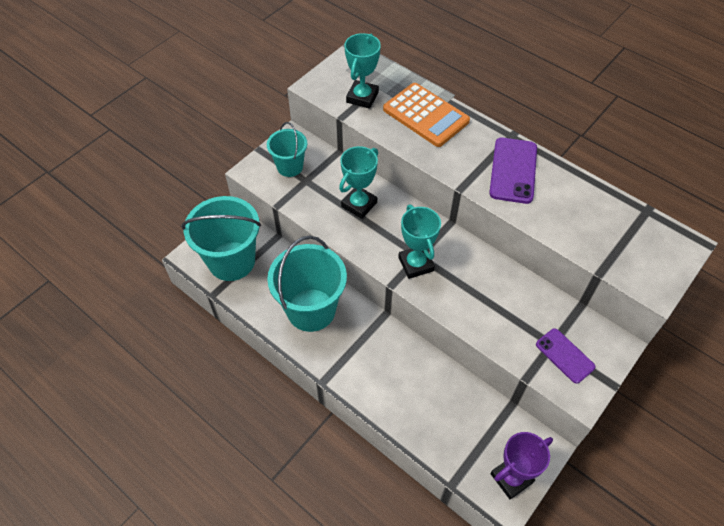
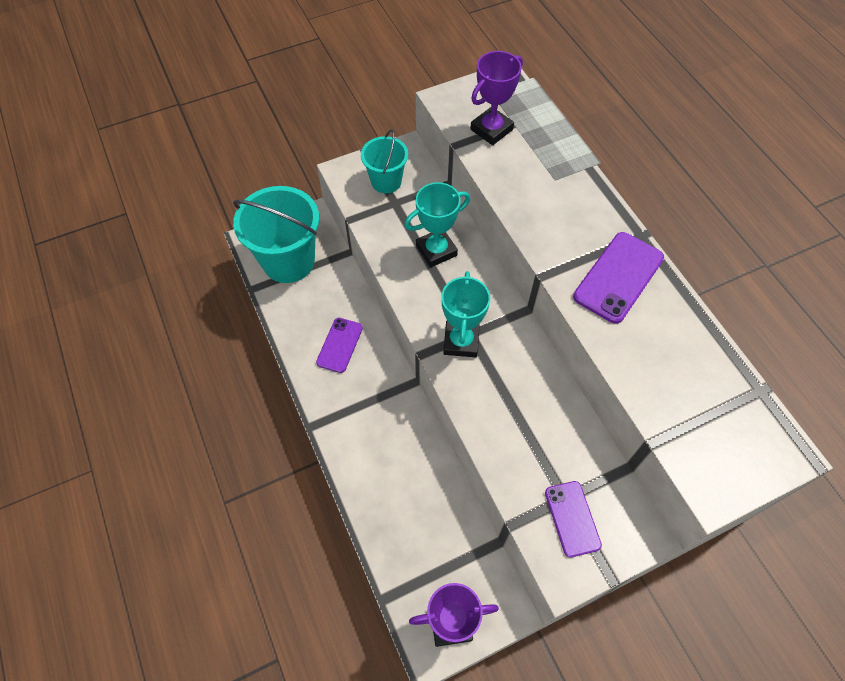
camera: 25 degrees right, 5 degrees up
(311, 310) = (339, 345): turquoise bucket -> purple phone
(362, 97) = (491, 129): turquoise trophy -> purple trophy
(426, 115) = (552, 175): orange calculator -> none

